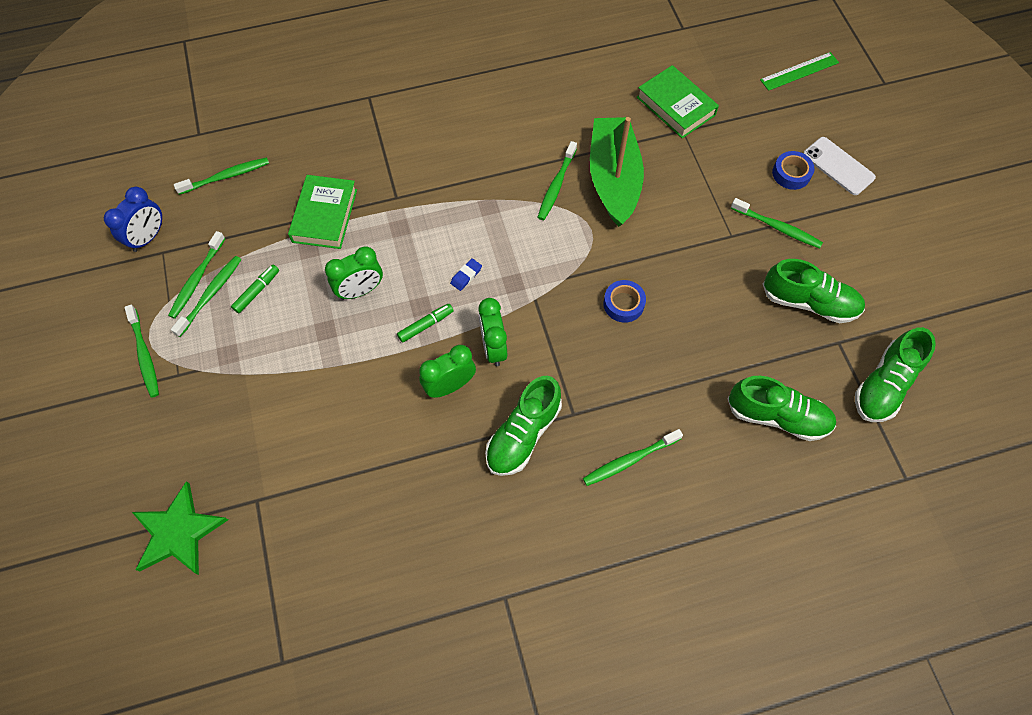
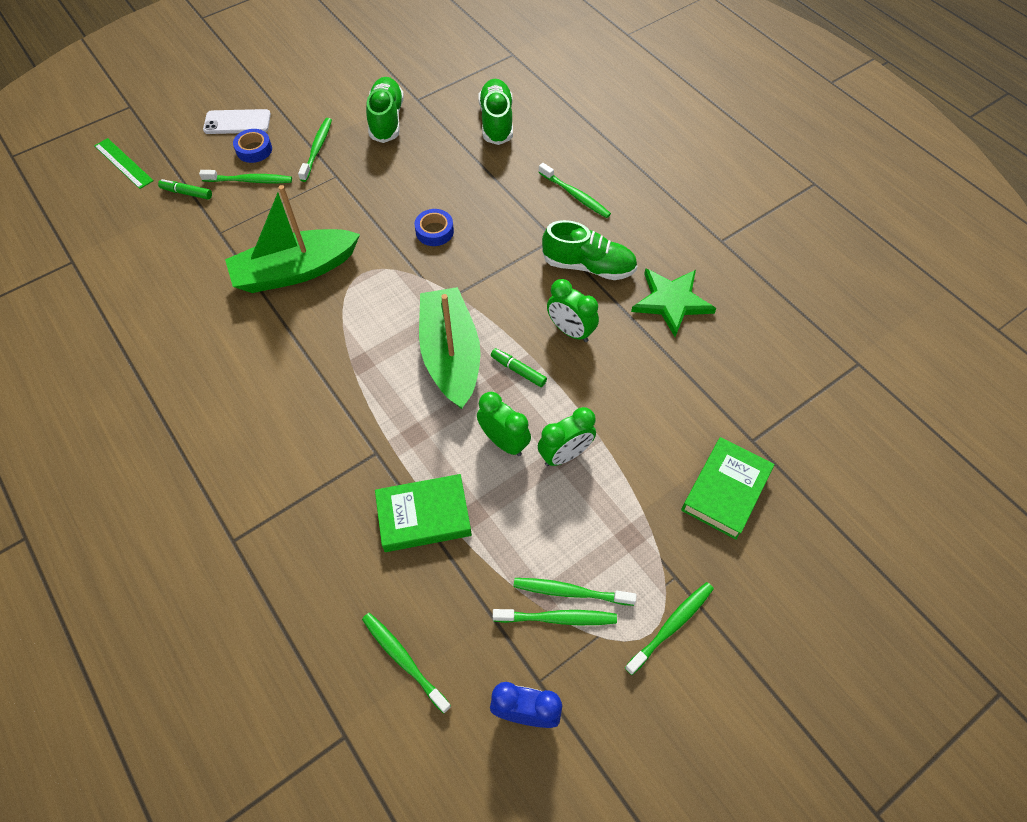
camera: 110 degrees left, 5 degrees down
(178, 532) = (817, 492): green star -> green star (671, 301)
(257, 291) = (546, 543): green marker -> green marker (187, 193)
(466, 276) = (451, 356): blue eraser -> green boat
(493, 347) = (518, 310): green clock -> green clock (565, 454)
(556, 185) = (317, 314): green toothbrush -> green toothbrush (250, 181)
(676, 106) = (188, 244): green book -> green book (725, 490)
(838, 166) = (237, 122): white phone -> white phone turned 60 degrees clockwise
(884, 385) = (444, 72): green shoe -> none

